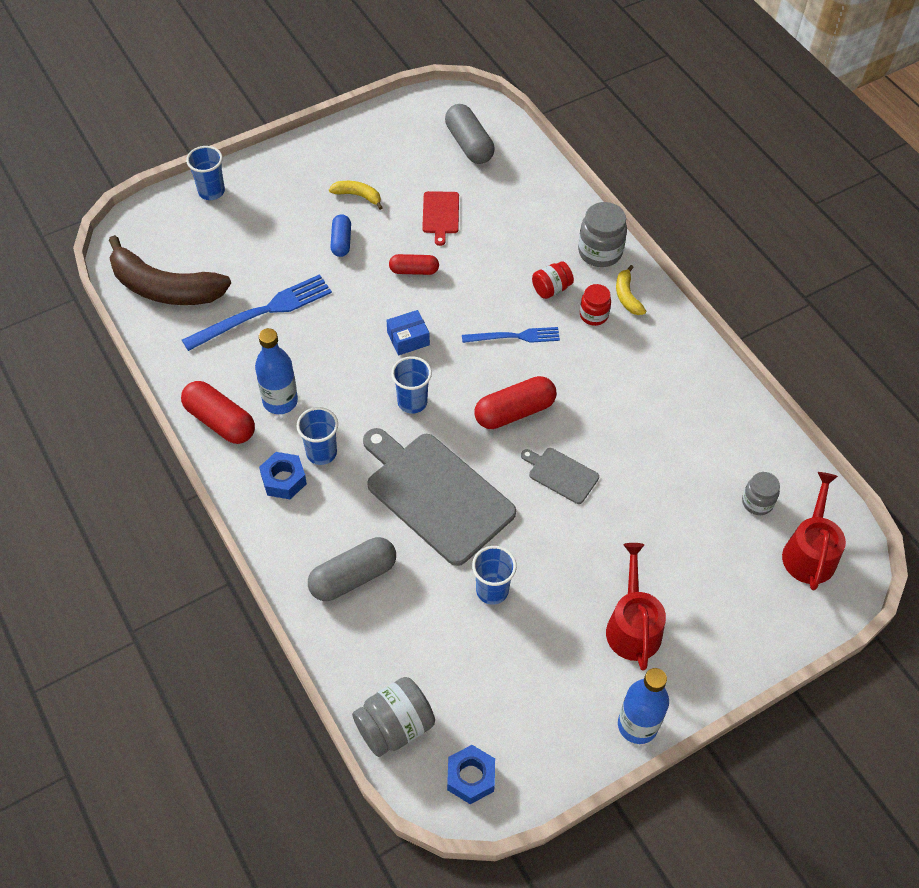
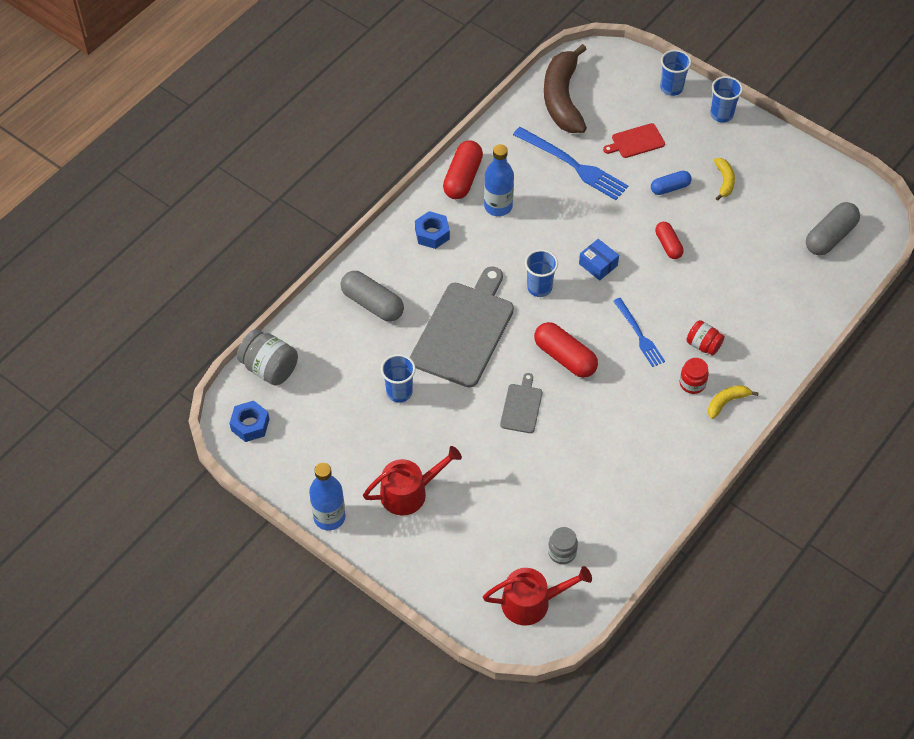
camera: 70 degrees right, 0 degrees up
(321, 453) = (466, 248): blue cup -> blue cup (721, 114)
(440, 214) = (738, 243): red cutting board -> red cutting board (636, 141)
(600, 252) = (764, 368): grey jar -> none

